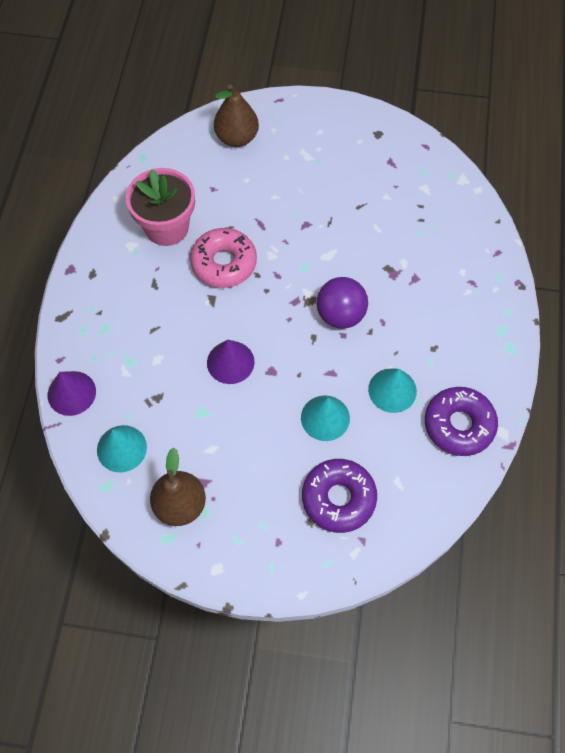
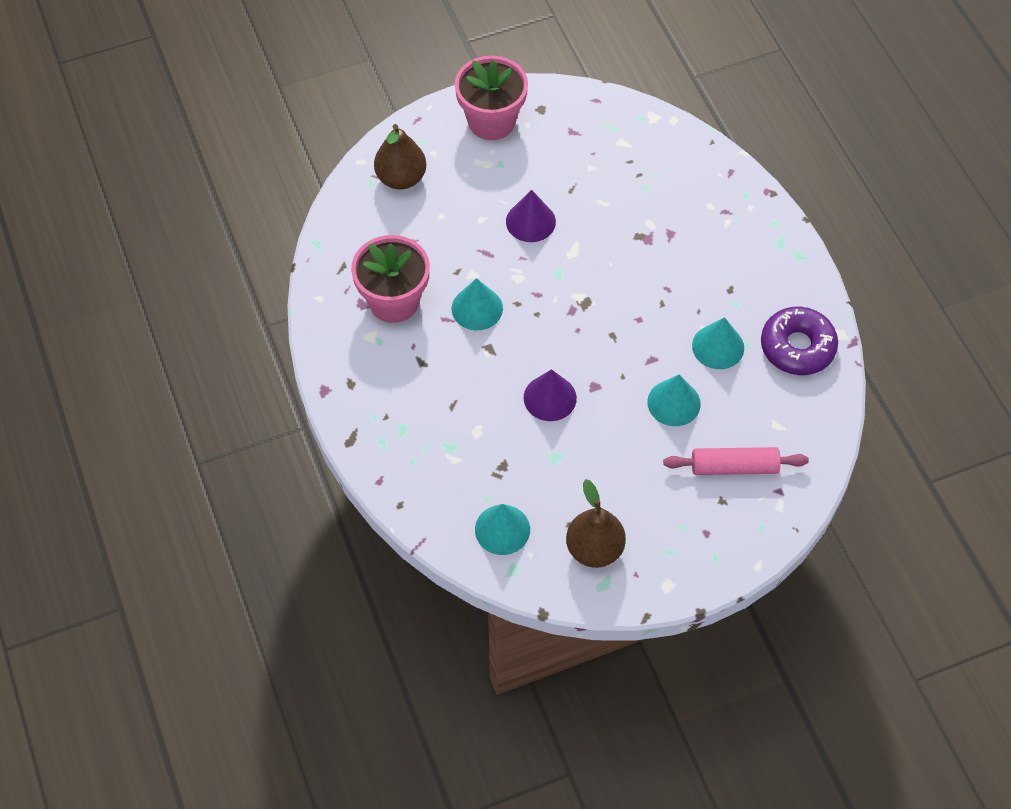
camera: 30 degrees left, 5 degrees down
(71, 393) = (415, 505): purple cone -> purple cone (530, 221)
(224, 263) = (477, 308): pink donut -> turquoise cone
(333, 126) = (491, 121): none -> pink flower pot
(338, 498) = (734, 467): purple donut -> pink rolling pin
(340, 315) = (624, 302): purple ball -> none

